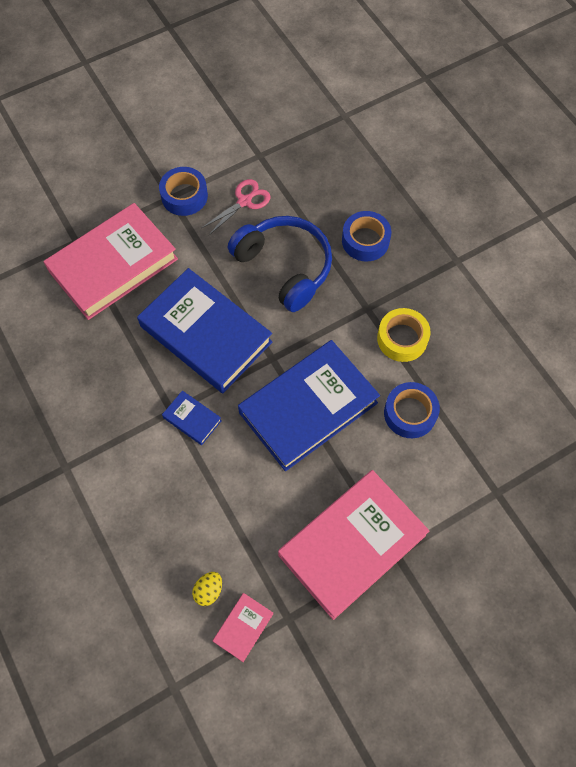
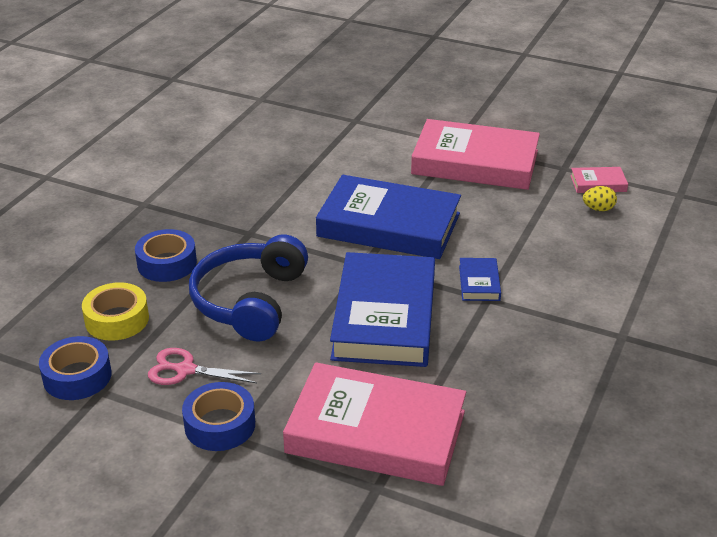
camera: 125 degrees left, 30 degrees down
(402, 339) = (263, 203): yellow tape -> yellow tape (117, 319)
(410, 413) = (333, 175): blue tape -> blue tape (77, 376)

